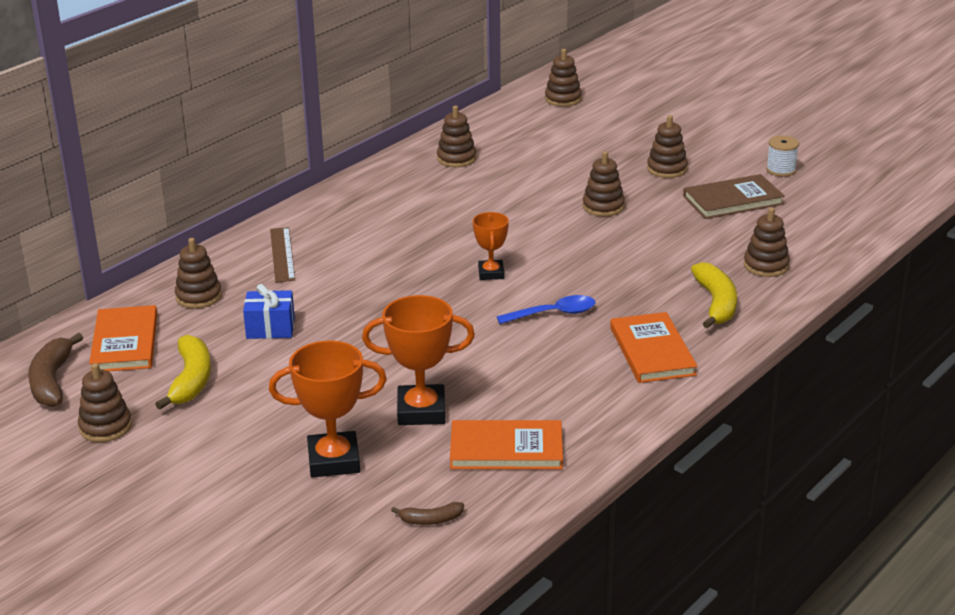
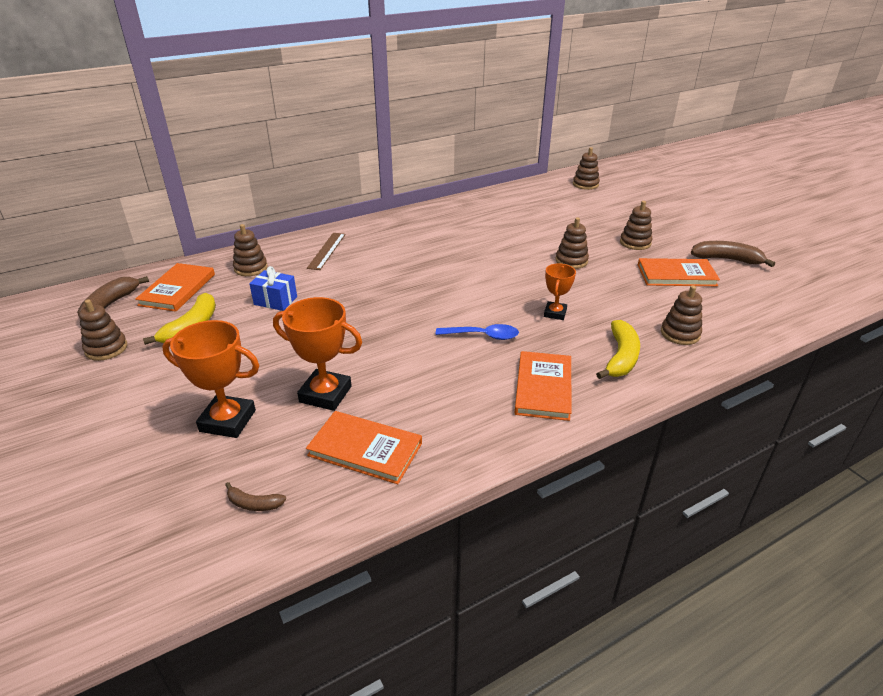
camera: 20 degrees right, 5 degrees up
(456, 158) = (488, 210): brown stacking toy -> none
(491, 273) = (457, 293): orange trophy -> orange trophy (555, 313)
(733, 200) = (676, 275): brown book -> orange book
(781, 170) = (727, 259): white spool -> brown banana

